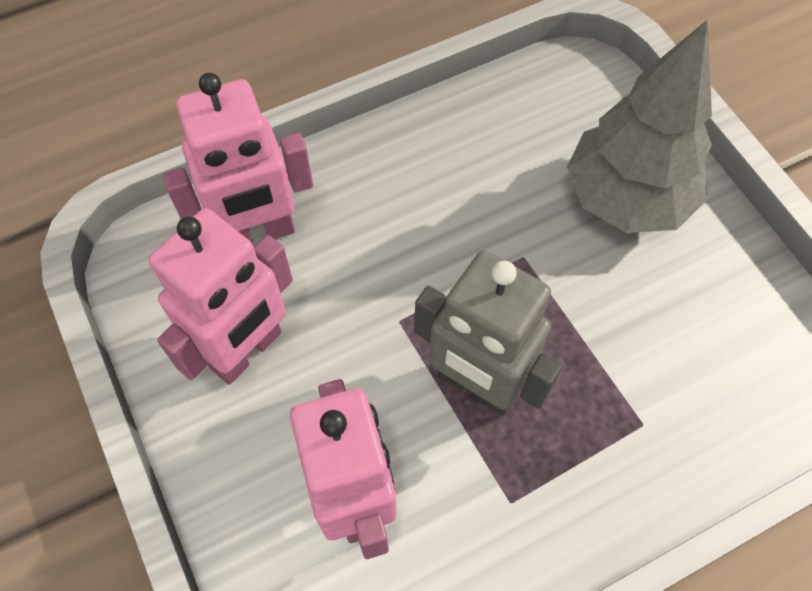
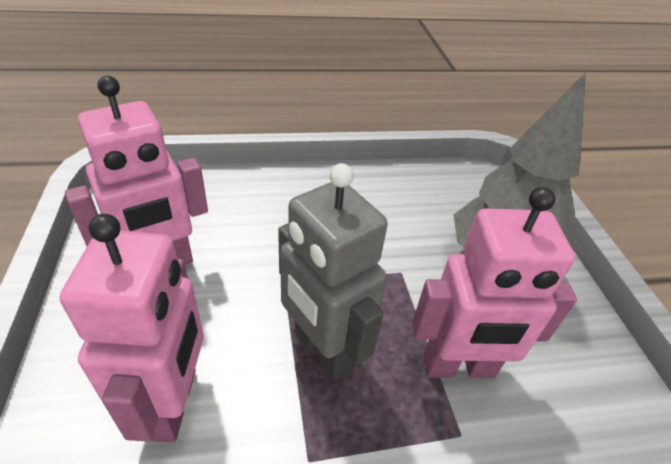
camera: 15 degrees right, 20 degrees down
(258, 234) = (215, 201): pink robot -> pink robot (458, 367)

